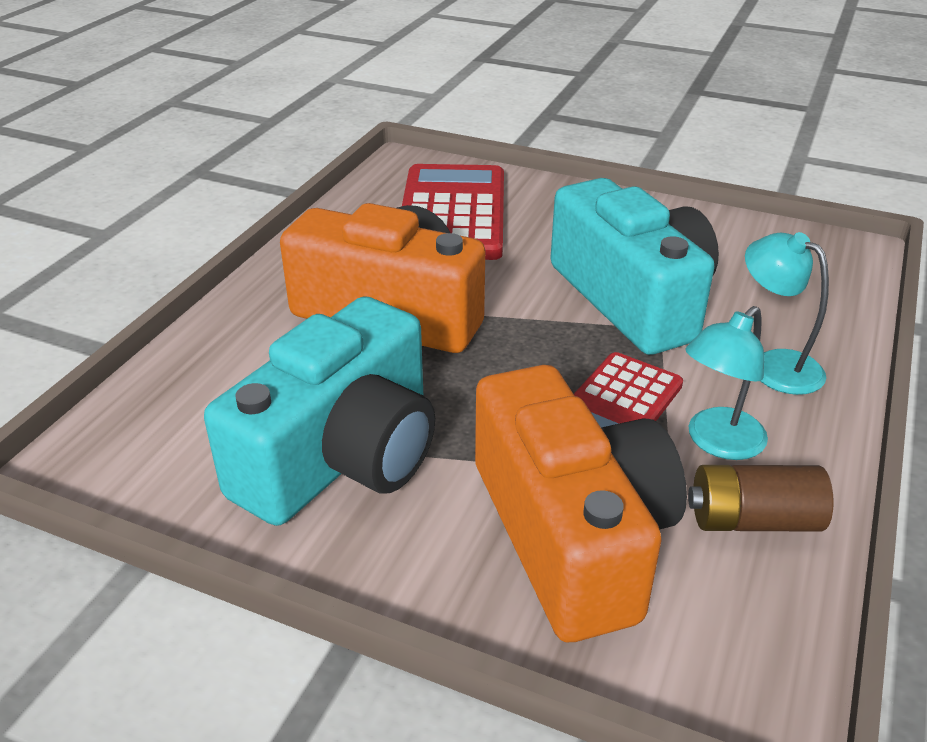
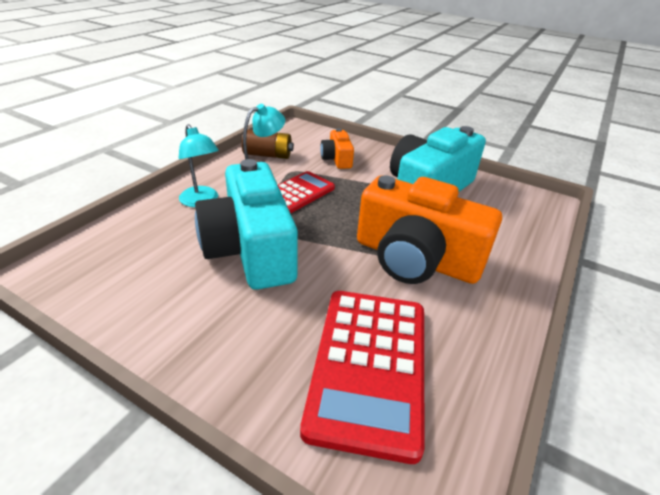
camera: 175 degrees left, 0 degrees up
(571, 534) = (337, 159): orange camera -> orange camera, size x0.47

